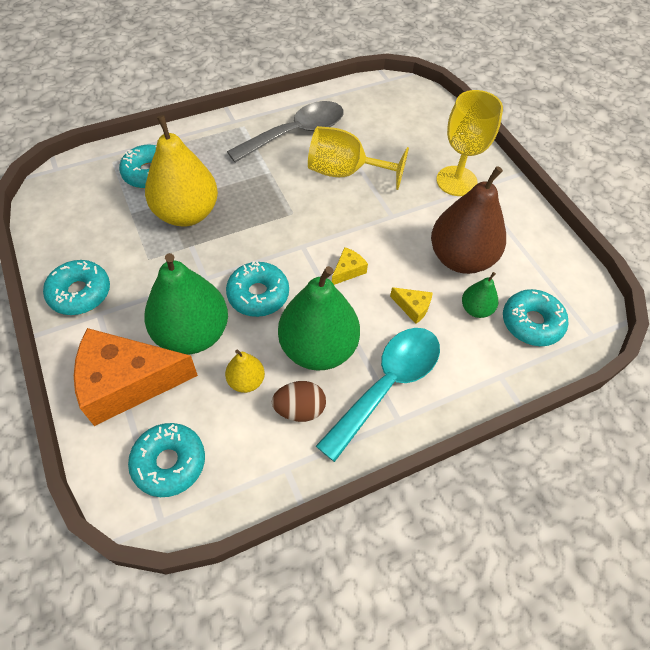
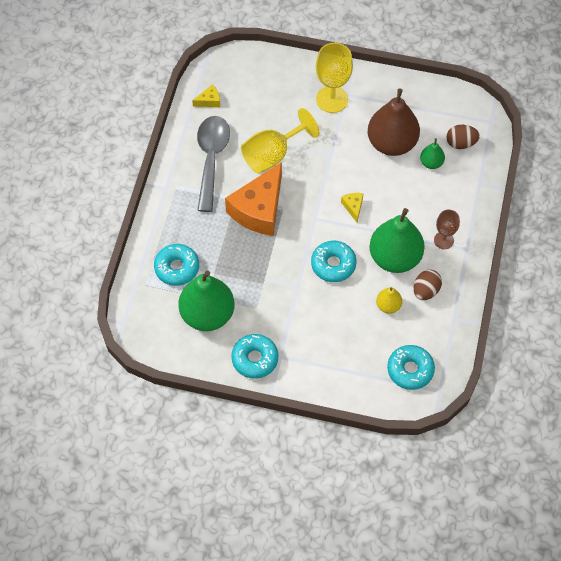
camera: 50 degrees left, 5 degrees up
(127, 383) = (343, 365): orange cheese -> orange cheese (259, 209)
(187, 213) = (234, 266): yellow pear -> none
(192, 334) = (334, 315): green pear -> green pear (207, 314)
(387, 385) = (443, 240): turquoise spoon -> brown goblet
(413, 307) = (405, 192): yellow cheese -> yellow cheese (209, 101)
(531, 323) = (461, 143): turquoise donut -> brown egg

